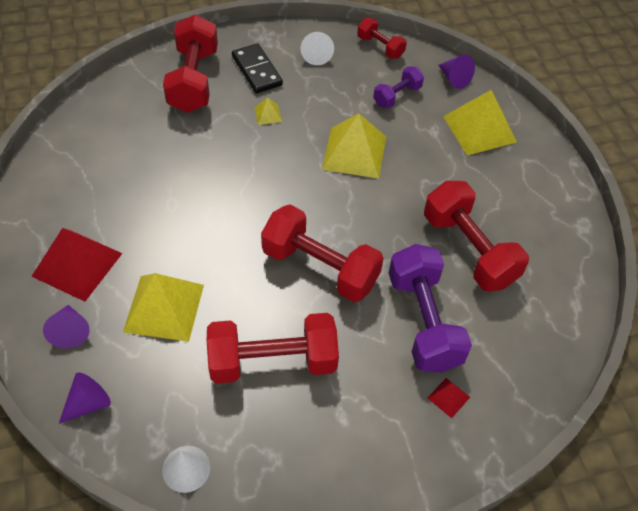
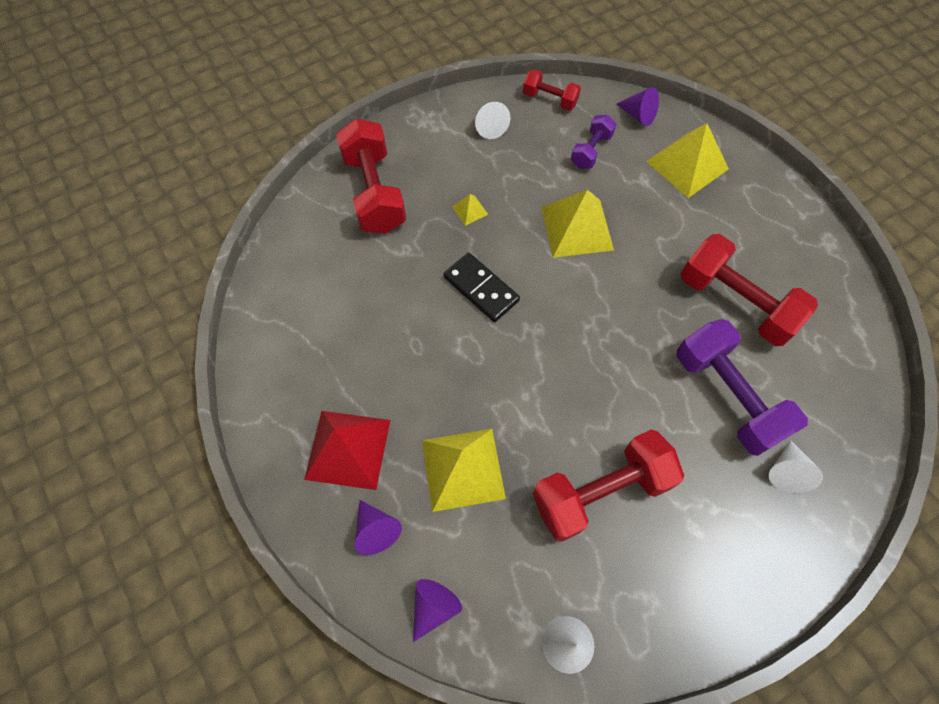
camera: 15 degrees left, 10 degrees up
(256, 71) = (435, 162): black domino -> black domino (481, 289)
(320, 267) = (600, 369): red dumbbell -> none
(448, 397) = (786, 471): red pyramid -> white cone

